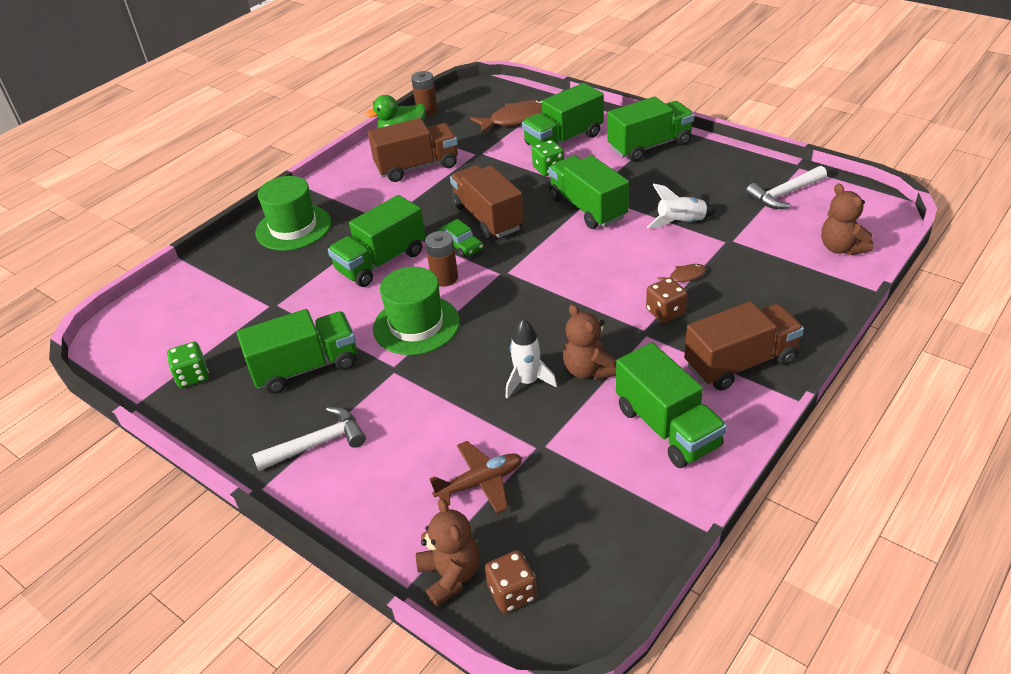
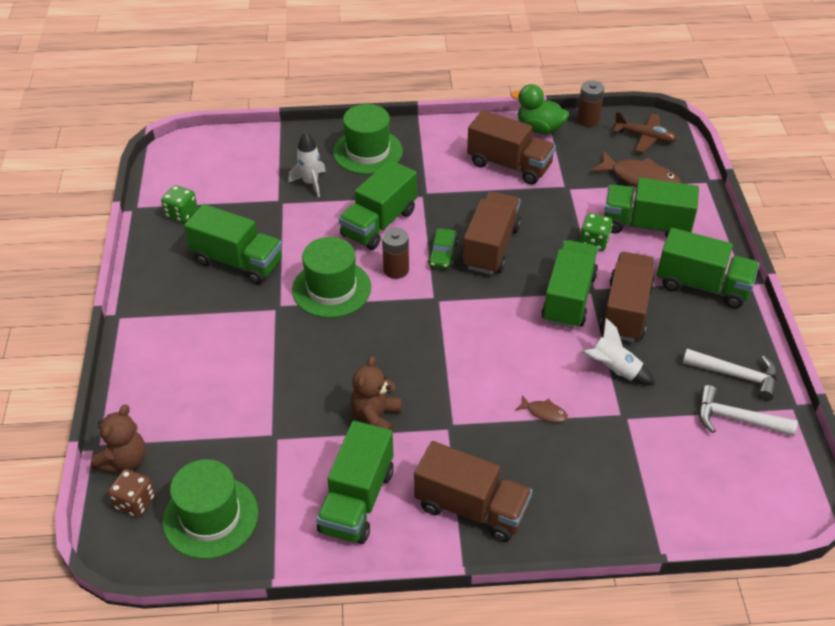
camera: 45 degrees right, 5 degrees up
(318, 443) = (177, 317): white hammer -> white hammer (736, 375)
(381, 262) = (379, 223): green truck -> green truck turned 60 degrees counterclockwise
(480, 483) = (213, 425): brown plane -> brown plane (644, 137)
(527, 382) = (331, 389): white rocket -> white rocket (310, 183)
(588, 540) = (210, 517): none -> green hat
(632, 189) = (625, 311): none -> brown truck
(665, 312) = (487, 425): brown dice -> none
(841, 248) = (698, 502): brown teddy bear -> none

